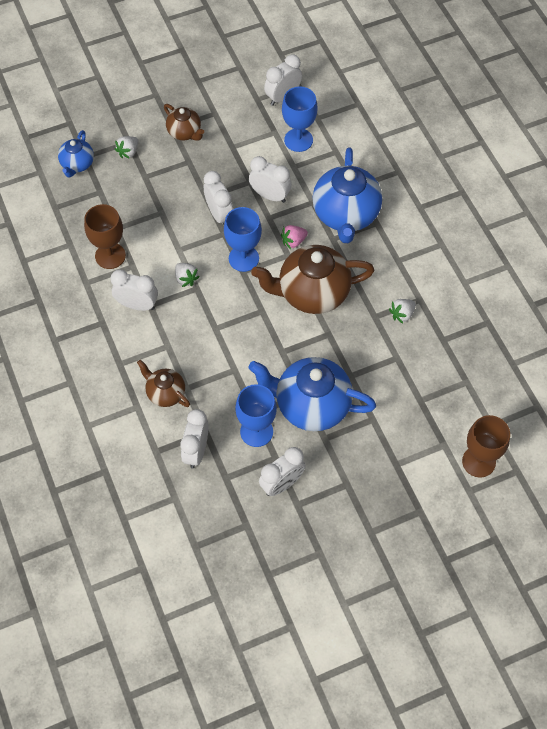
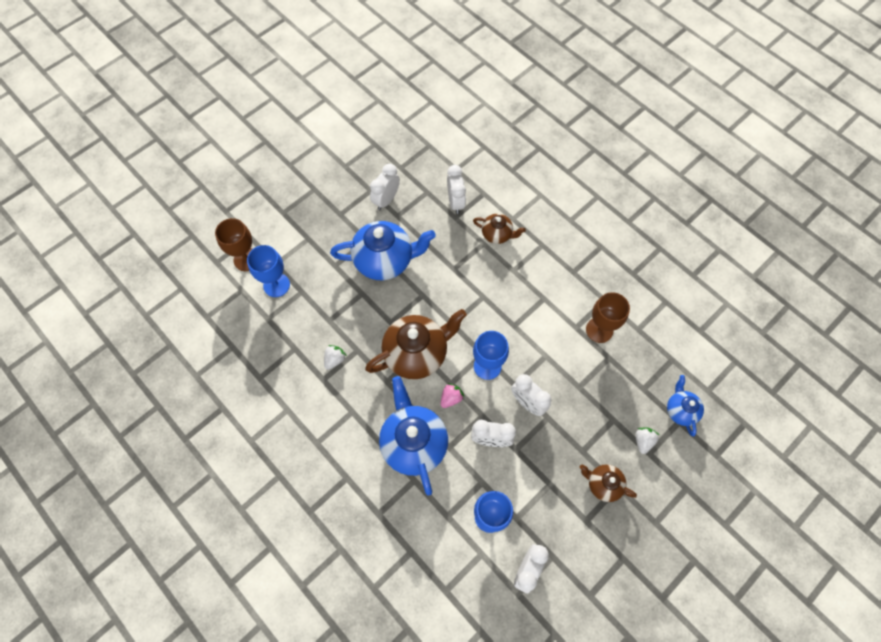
camera: 160 degrees right, 5 degrees up
(137, 305) = (554, 295): white clock -> none
(186, 279) = (527, 331): white strawberry -> none
(256, 431) = (418, 229): blue goblet -> blue goblet (276, 285)

